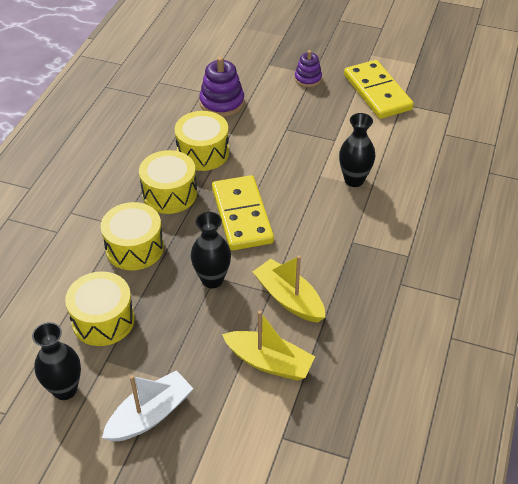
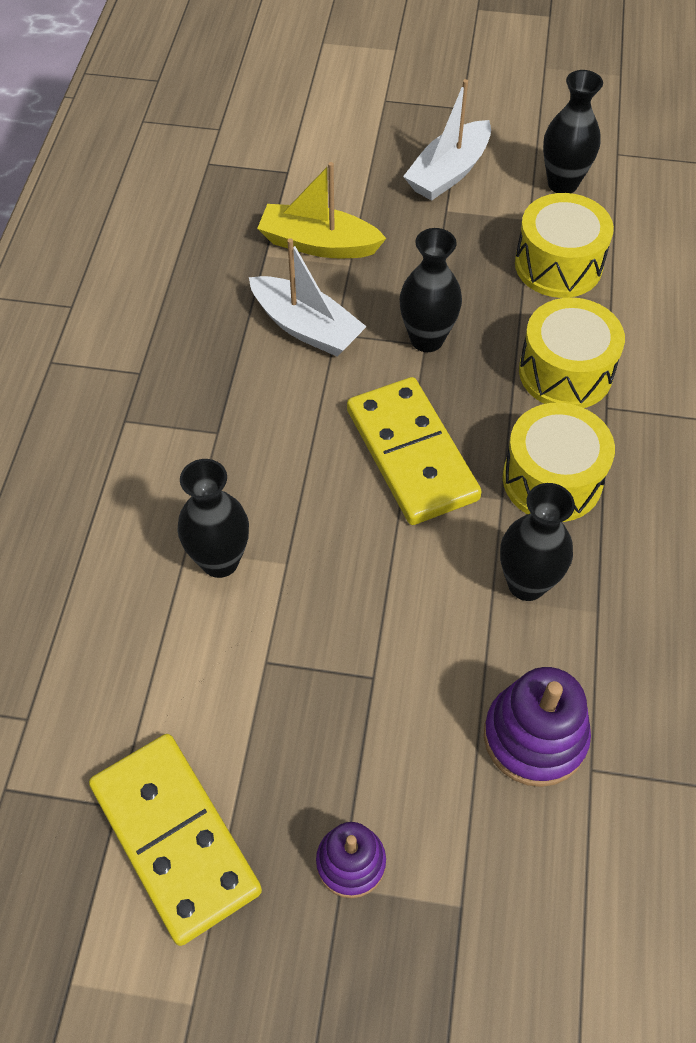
camera: 170 degrees right, 10 degrees up
(203, 152) = (526, 584): yellow drum -> black vase
(289, 298) = (306, 327): yellow boat -> white boat

